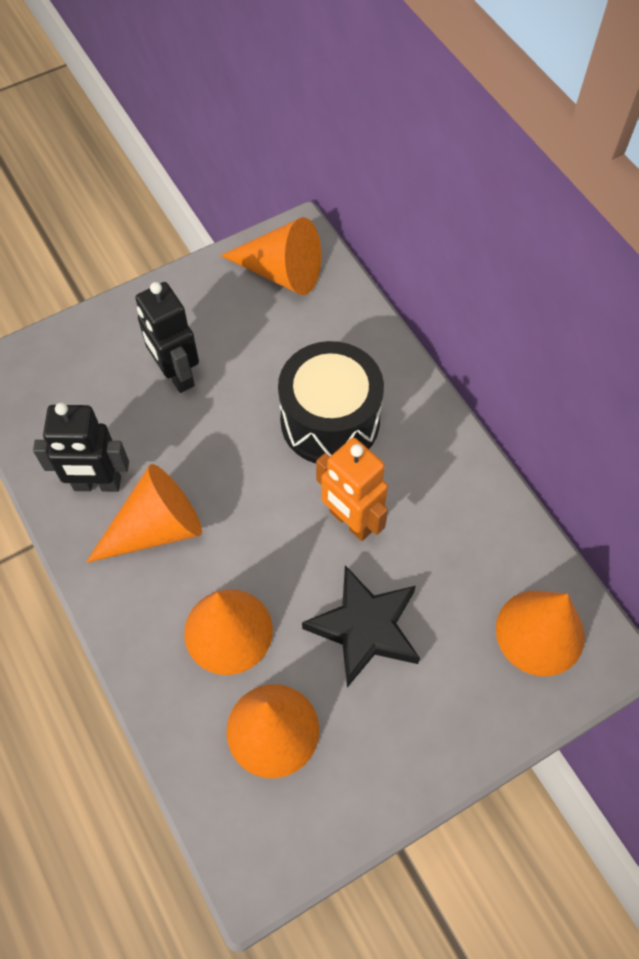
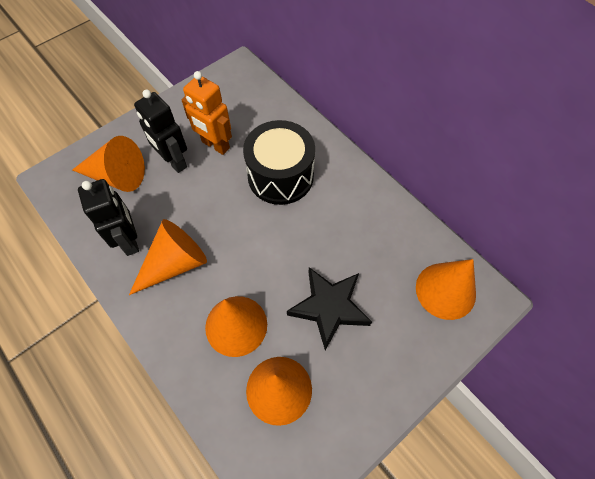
camera: 10 degrees left, 0 degrees up
(97, 484) = (130, 240): black robot -> black robot turned 105 degrees counterclockwise
(281, 272) = (232, 89): orange cone -> orange cone (117, 176)
(351, 521) = (306, 238): orange robot -> orange robot (215, 145)

